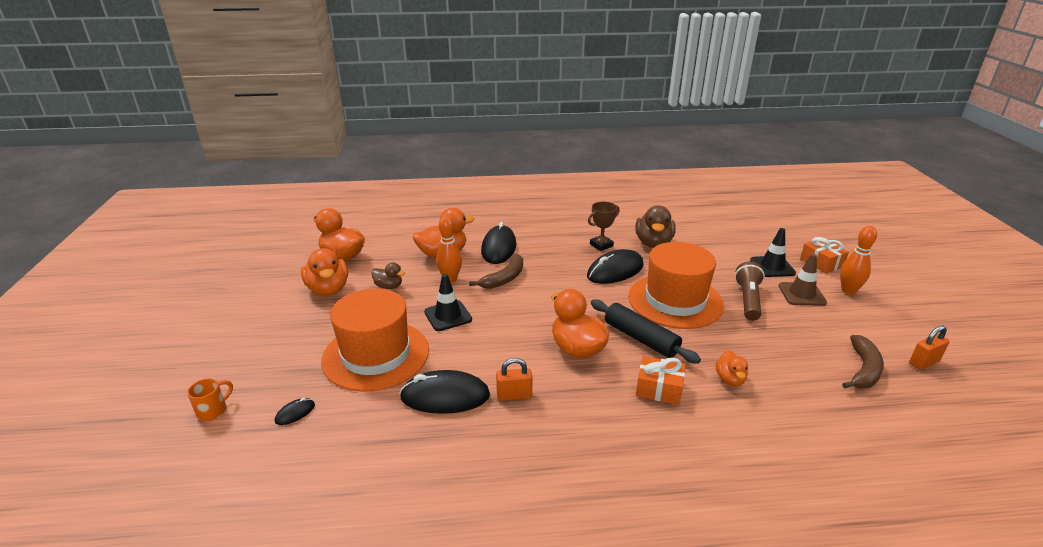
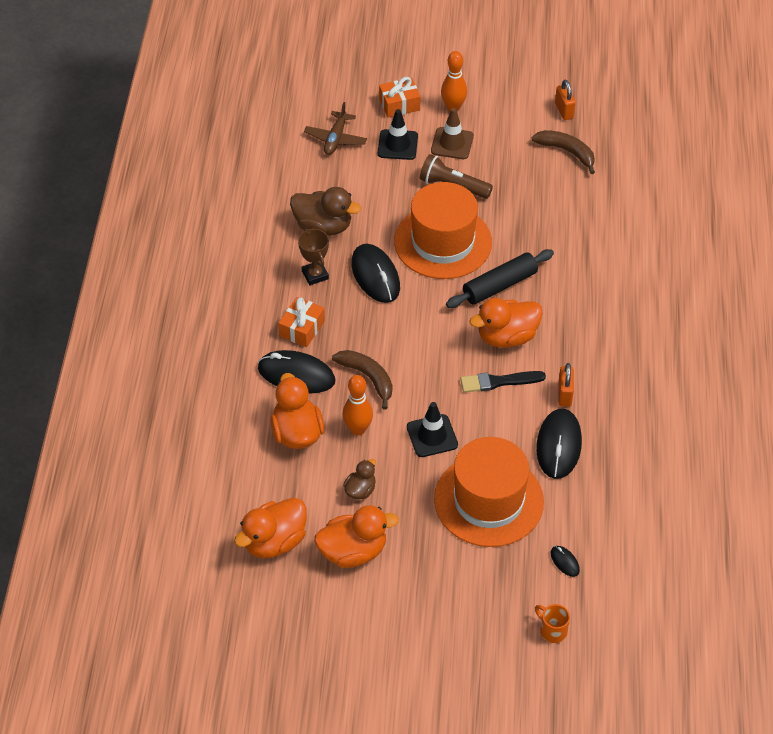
camera: 80 degrees left, 20 degrees up
(519, 348) = (498, 382): none -> black brush
(659, 389) = (570, 292): orange gift -> orange gift (302, 328)
(730, 379) = (566, 241): orange duck -> none
(752, 239) = (335, 139): none -> brown plane

